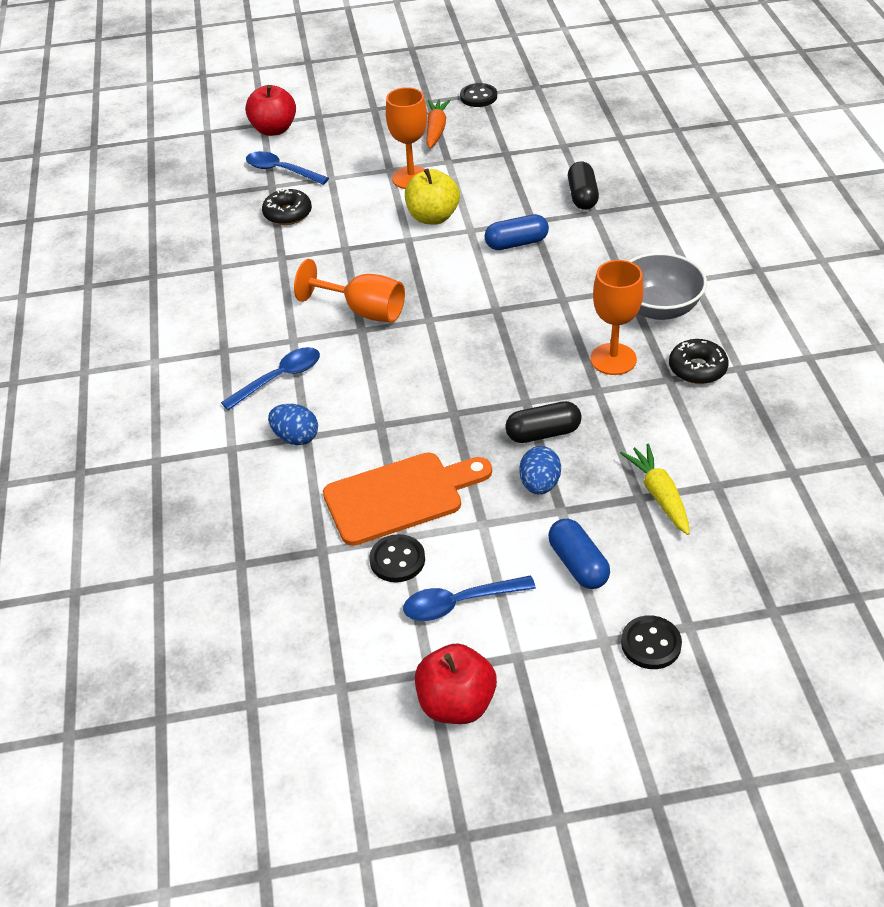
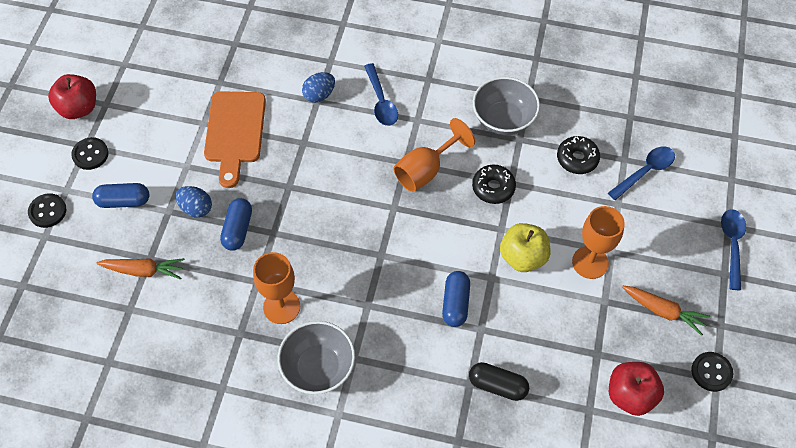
camera: 110 degrees right, 15 degrees up
(259, 275) = (503, 119): none -> grey bowl
(274, 130) = (717, 184): red apple -> red apple (630, 395)
(397, 560) = (188, 114): black button -> black button (90, 154)
(459, 603) = (138, 133): blue spoon -> blue spoon (732, 245)
(543, 433) = (238, 229): black capsule -> blue capsule
(659, 495) = (143, 271): yellow carrot -> orange carrot
(697, 369) = (238, 358): black donut -> black donut (493, 188)

